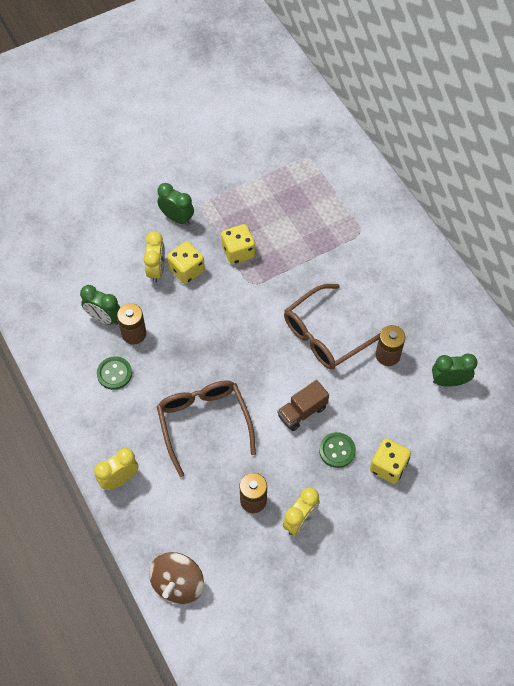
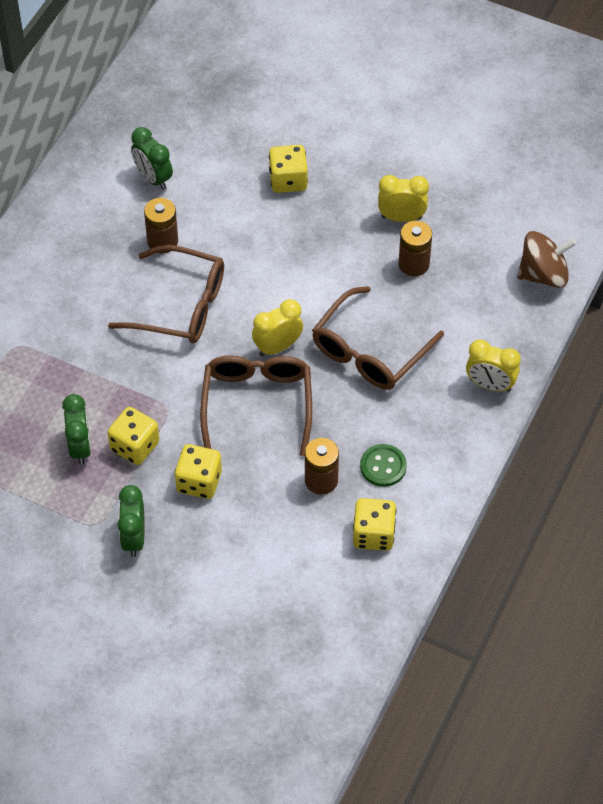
camera: 125 degrees left, 5 degrees down
(74, 338) = (373, 534): none -> yellow dice
(104, 318) = (325, 523): green clock -> green clock (80, 447)
(156, 270) = (222, 512): yellow clock -> yellow clock (277, 347)
(215, 332) = (257, 405): none -> brown glasses
(302, 412) = (287, 277): brown truck -> none
(337, 450) = (305, 227): green button -> none

